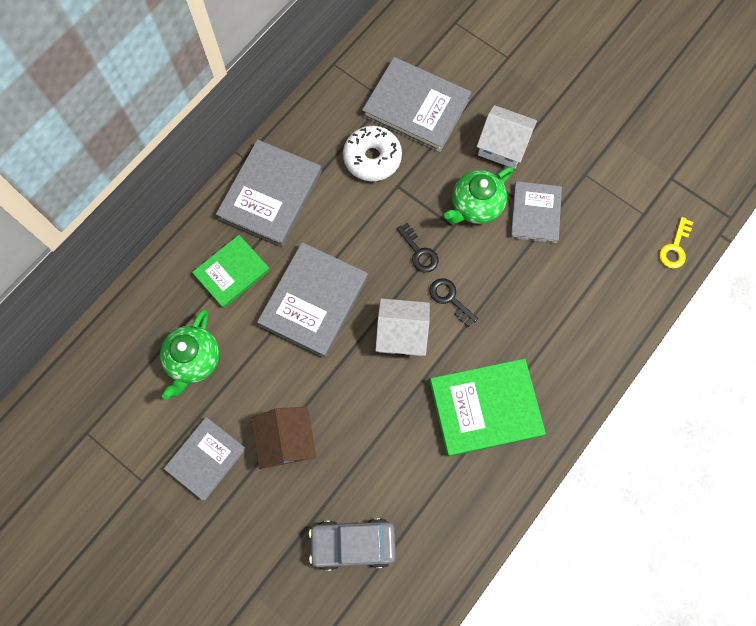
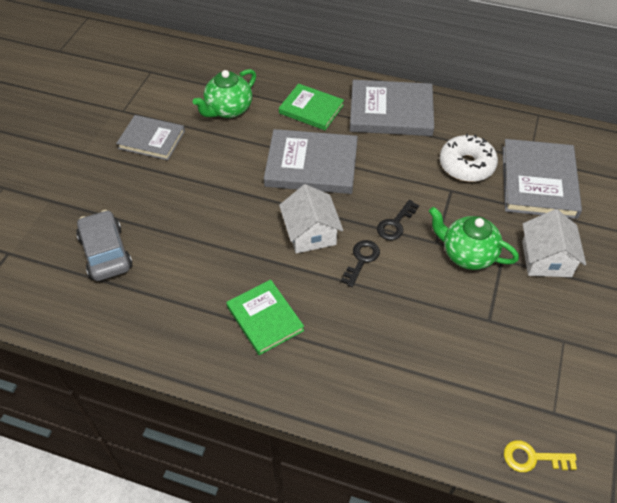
camera: 70 degrees right, 20 degrees down
(194, 360) = (228, 110): green teapot -> green teapot turned 45 degrees counterclockwise
(286, 440) = (182, 183): brown house -> none
(485, 408) = (265, 318): green book -> green book, size x0.65
(535, 213) = (490, 306): grey book -> none

